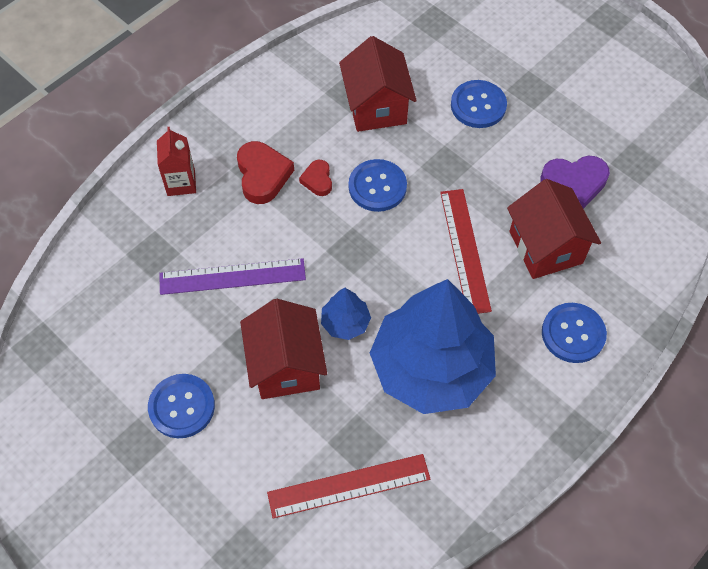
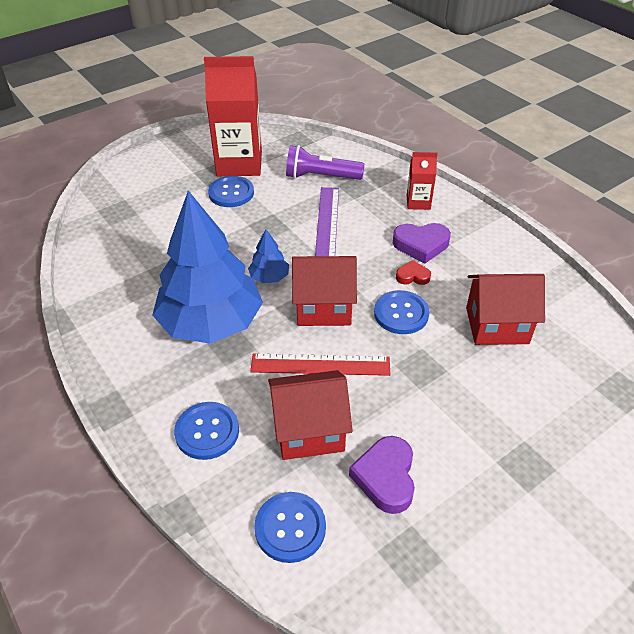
camera: 100 degrees right, 15 degrees down
(107, 413) = (239, 163): none -> red carton
(133, 299) = (321, 177): none -> purple flashlight
(263, 175) = (421, 245): red heart -> purple heart
(286, 366) = (243, 242): red house -> red house (323, 307)
(349, 486) = (137, 263): red ruler -> none
(478, 105) = (500, 408): blue button -> blue button (290, 528)

